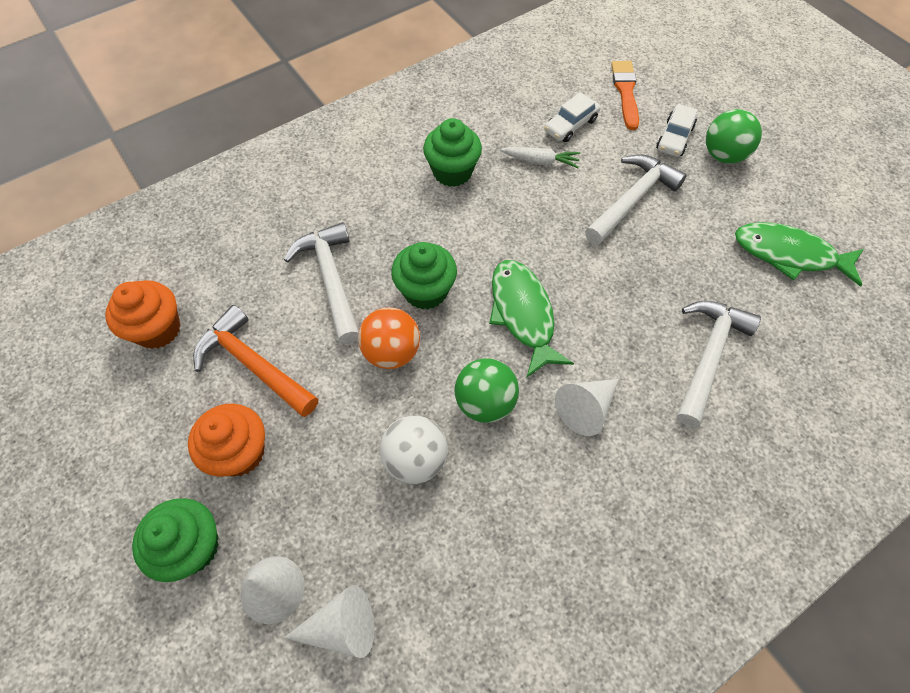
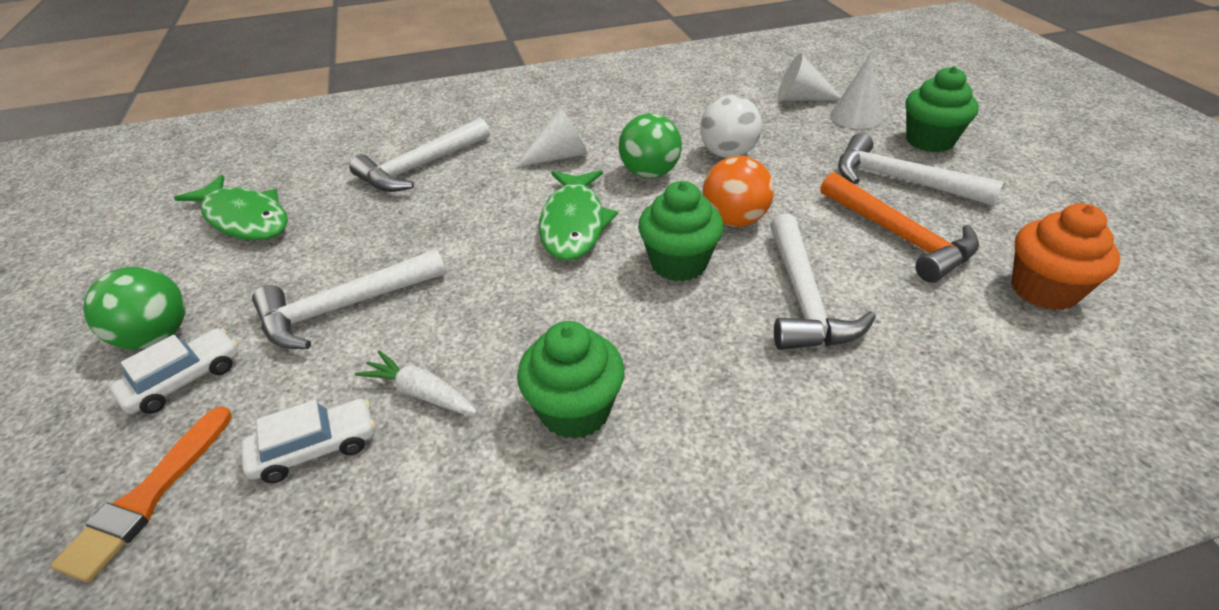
camera: 160 degrees left, 20 degrees down
(240, 452) = (899, 180): orange cupcake -> white hammer

